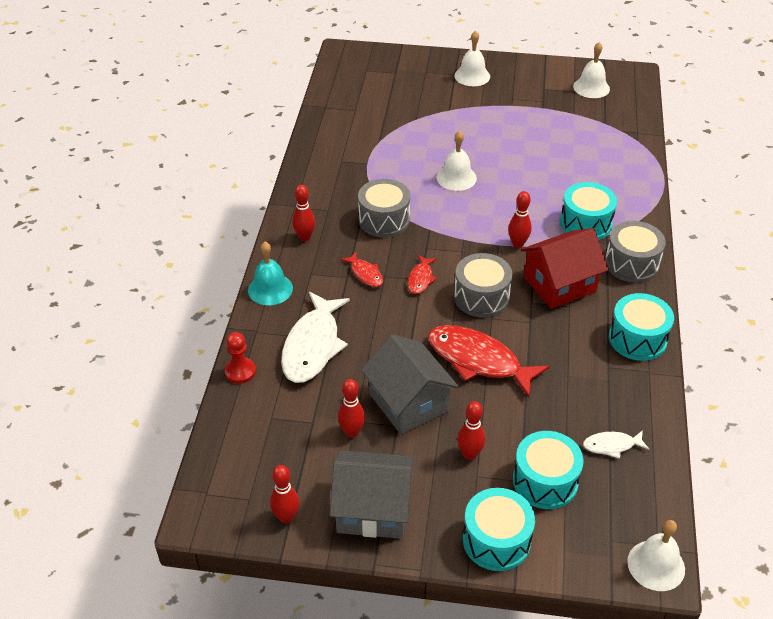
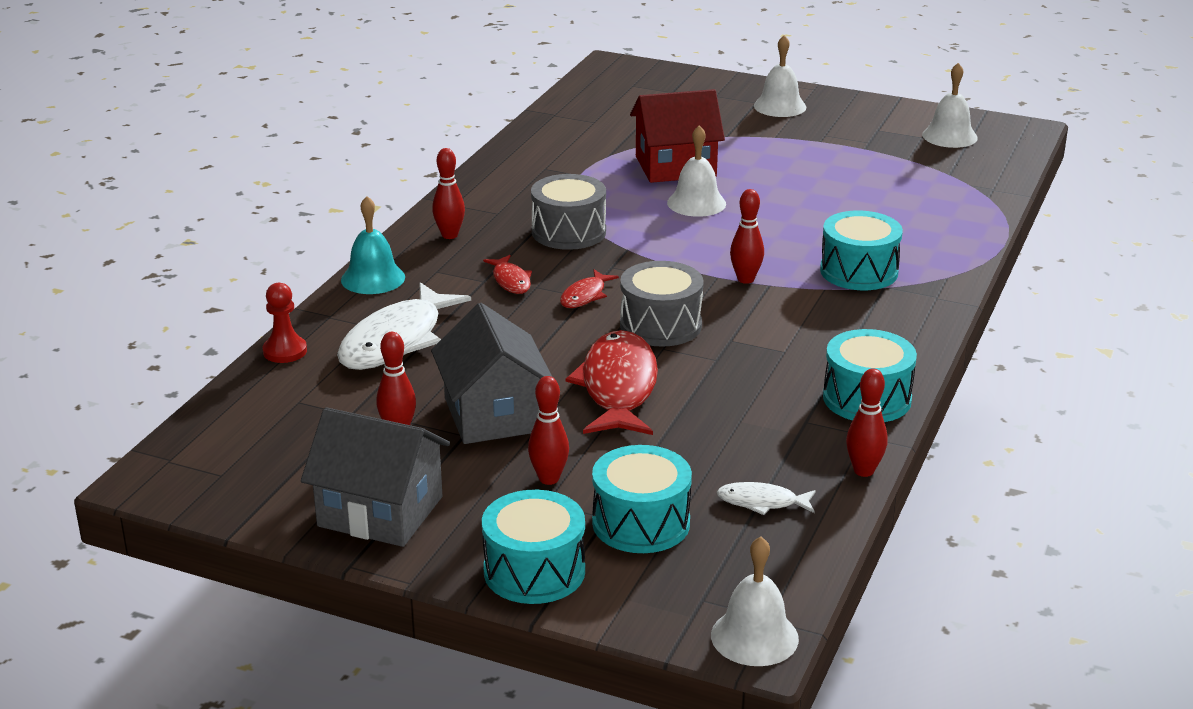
camera: 15 degrees right, 15 degrees down
(286, 517) = (259, 500): red bowling pin -> red bowling pin (863, 471)
(478, 360) = (618, 387): red fish -> red fish turned 45 degrees clockwise
(559, 284) = (783, 327): red house -> red house (675, 166)
(631, 263) = (904, 321): grey drum -> none

